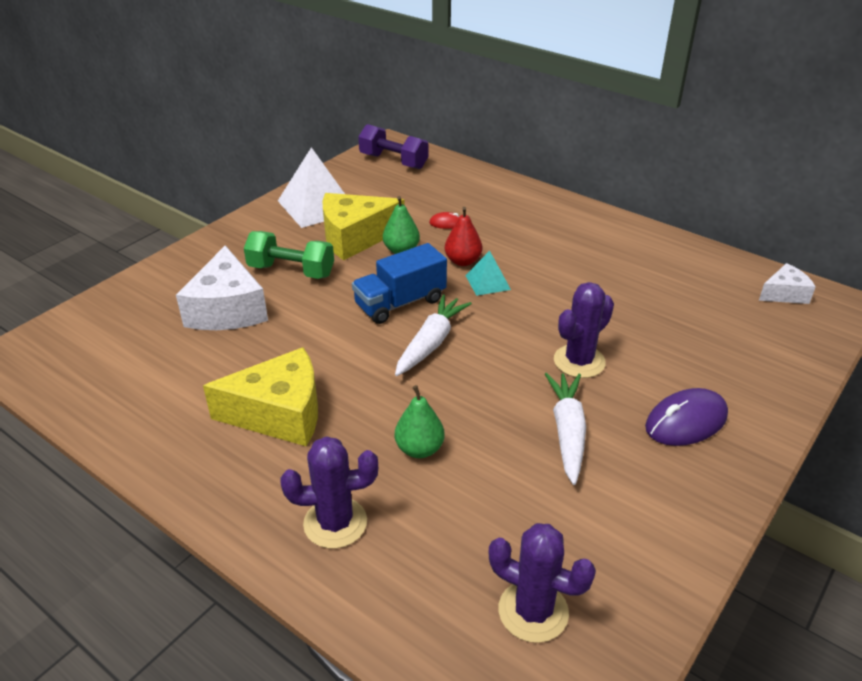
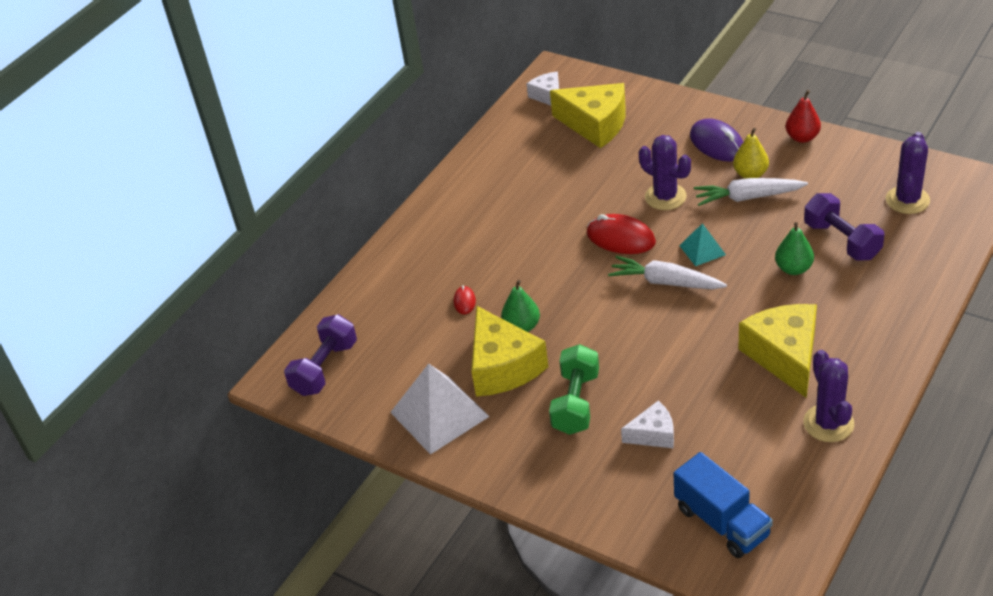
camera: 90 degrees left, 5 degrees up
(227, 309) = (653, 434): white cheese -> white cheese, size x0.55
(335, 523) = (881, 298): purple cactus -> purple cactus (828, 423)
(400, 303) = (612, 311): blue truck -> blue truck (722, 522)
(459, 508) = (842, 241): none -> purple dumbbell
(463, 261) = (534, 280): red pear -> red pear (802, 137)
(487, 282) = (566, 259): turquoise pyramid -> turquoise pyramid (702, 250)
(512, 320) = (621, 238): none -> red mouse
(616, 443) = (750, 174): none -> yellow pear
(727, 323) = (595, 124): none -> yellow cheese

